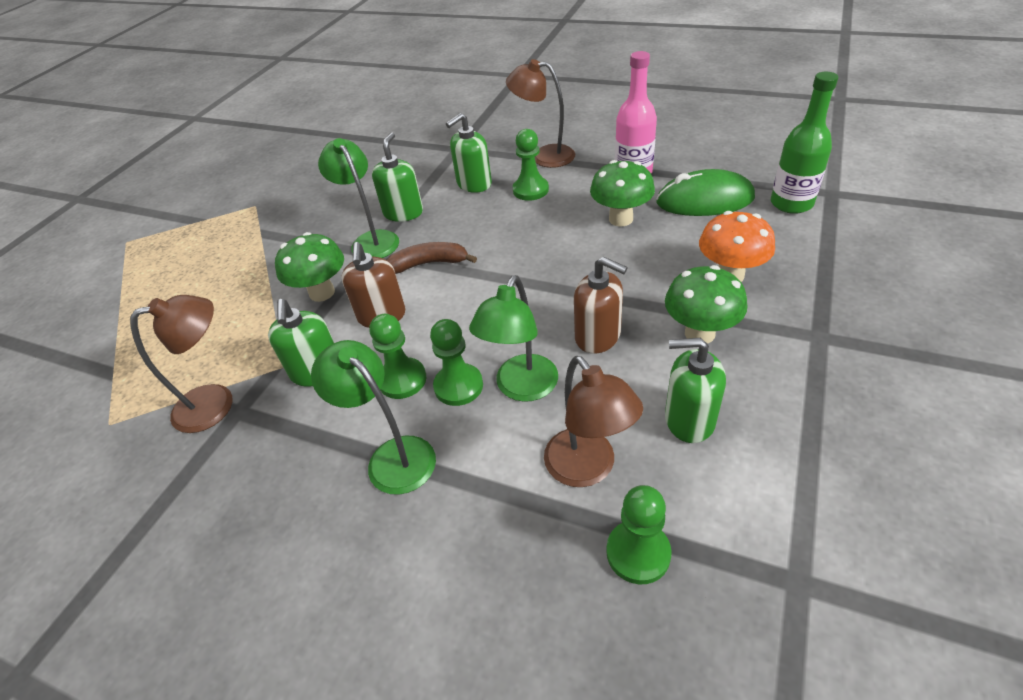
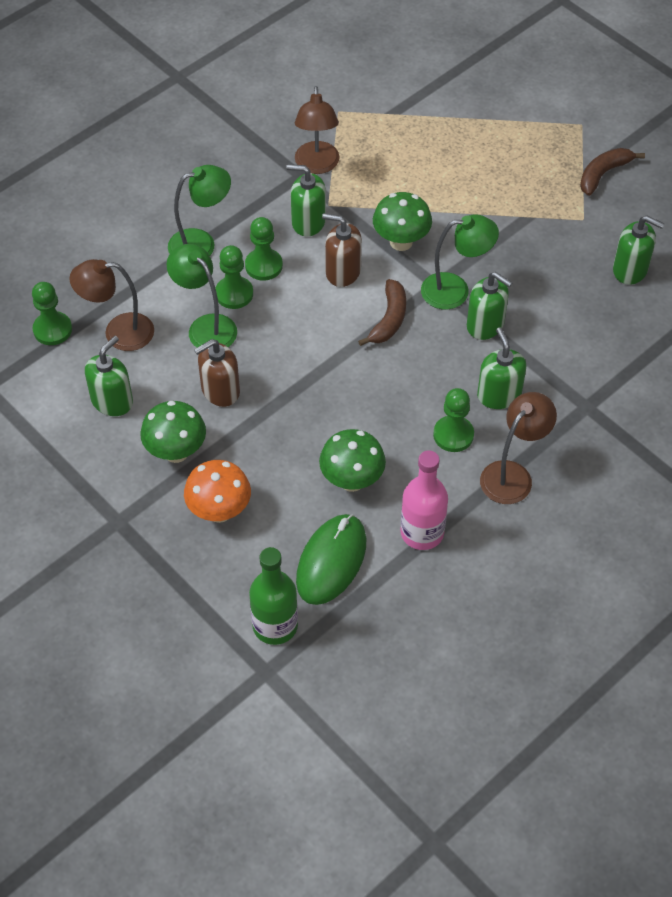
camera: 110 degrees right, 10 degrees up
(194, 212) = (603, 174): none -> brown banana
(307, 170) = (630, 270): none -> green soap dispenser

